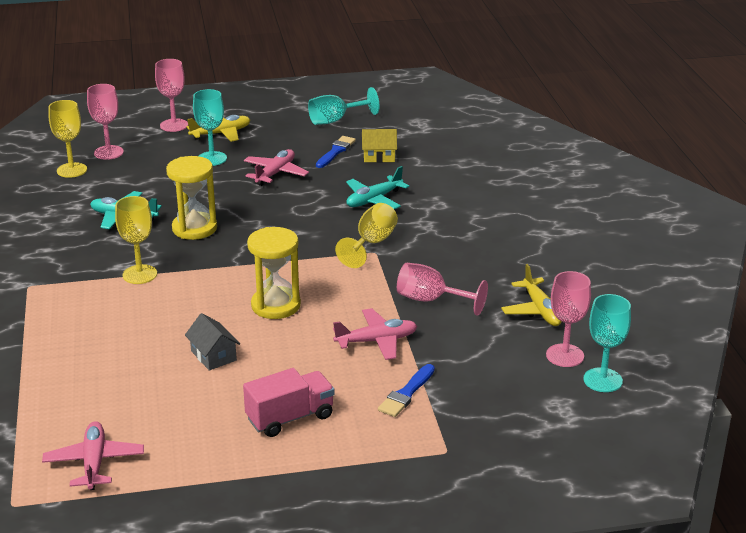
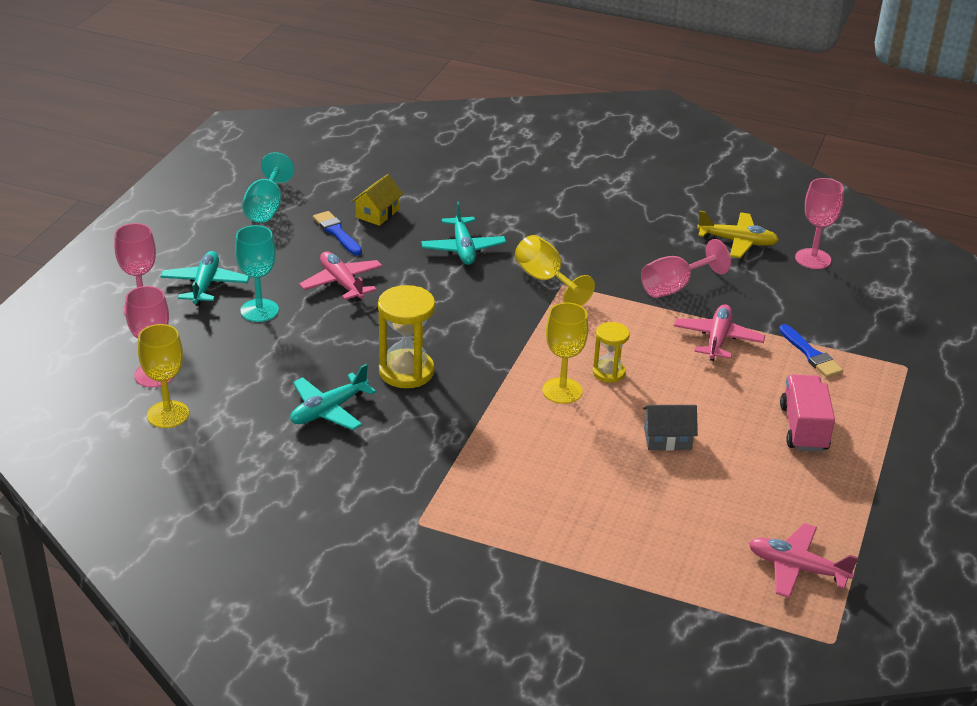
camera: 60 degrees left, 5 degrees up
(140, 274) = (469, 437): yellow goblet -> yellow goblet (562, 391)
(221, 133) = (205, 285): yellow plane -> turquoise plane
(276, 305) = (608, 373): yellow hourglass -> yellow hourglass, size x0.60
(602, 380) = (860, 257): turquoise goblet -> none

